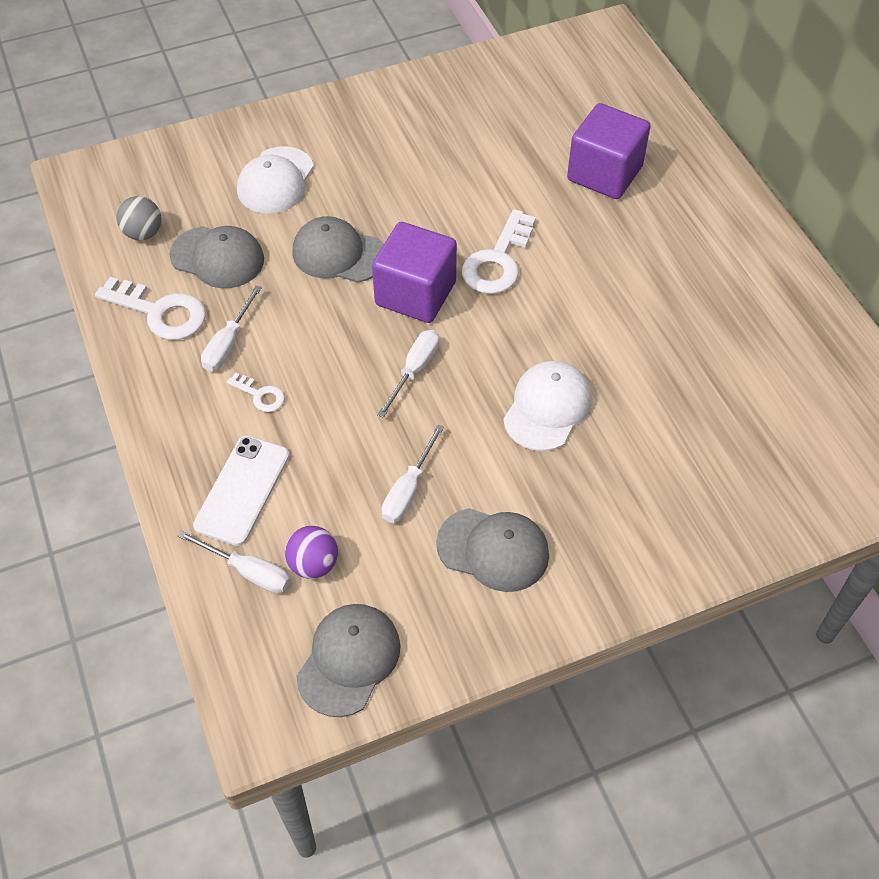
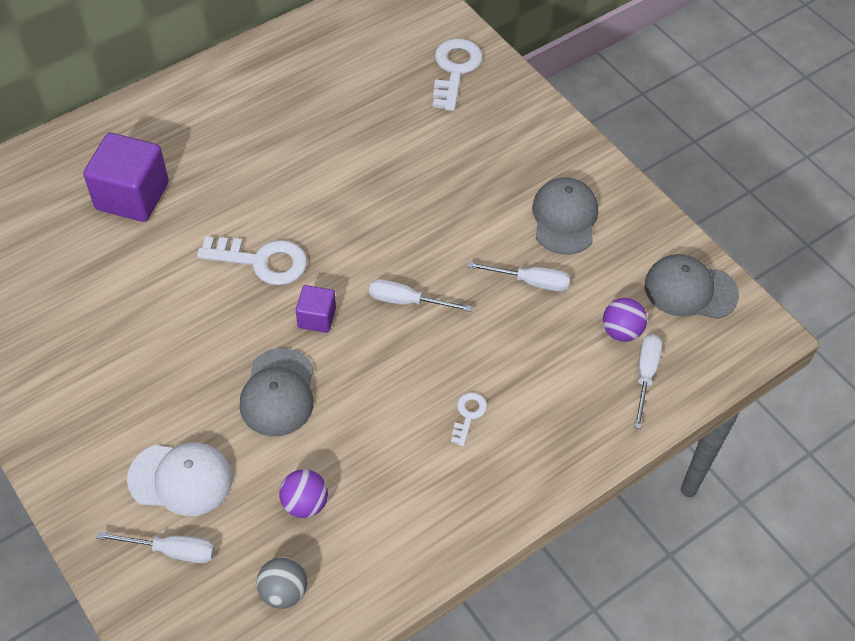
camera: 105 degrees left, 0 degrees up
(160, 312) = (391, 535): white key -> white key (455, 70)
(217, 257) = (305, 503): grey cap -> purple ball
(228, 343) = (415, 460): white screwdriver -> white screwdriver (172, 551)
(242, 490) = (572, 401): white phone -> none
(415, 294) = (317, 318): purple cube -> purple cube, size x0.53
(547, 408) = (421, 203): white cap -> none

